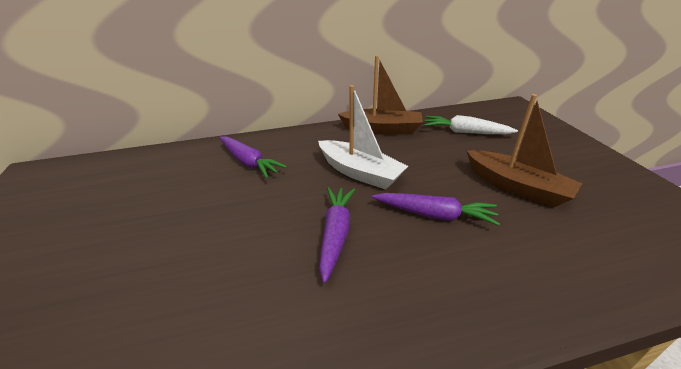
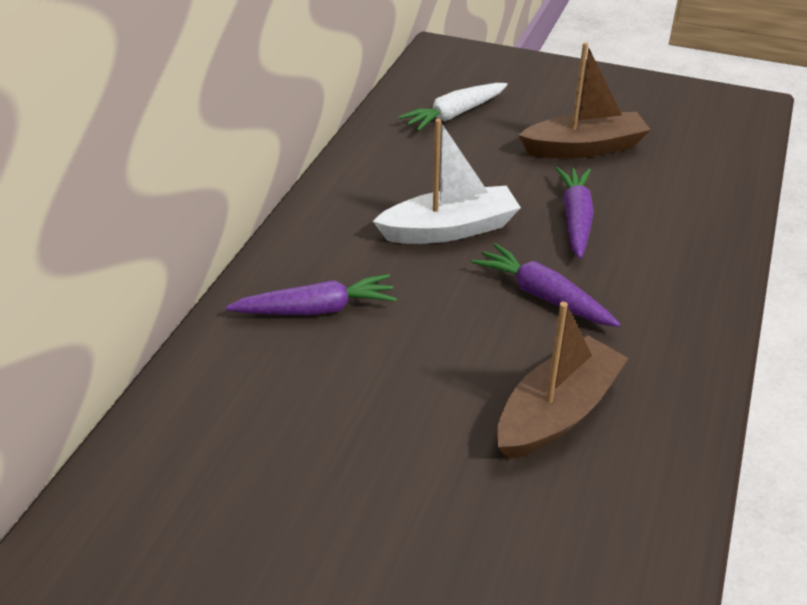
camera: 55 degrees left, 5 degrees up
(382, 129) = (371, 165): brown boat -> brown boat (557, 412)
(434, 215) = (575, 219): purple carrot -> purple carrot turned 45 degrees counterclockwise

